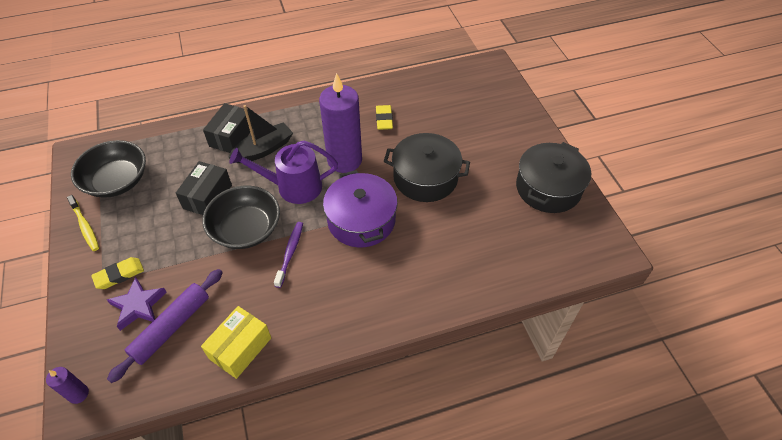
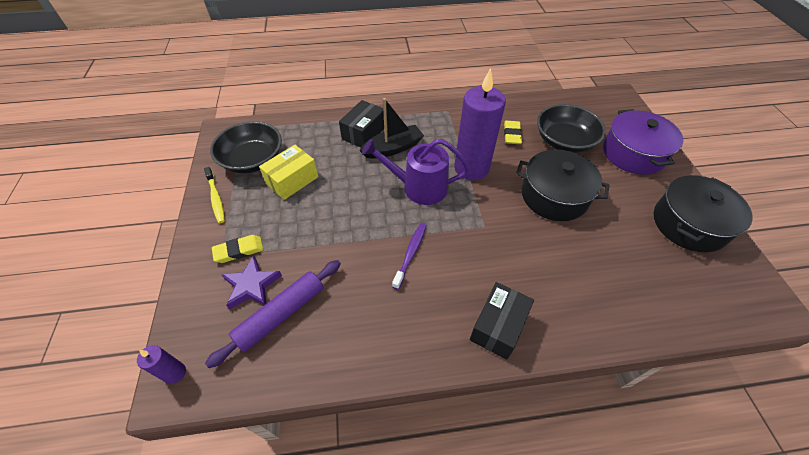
camera: 10 degrees right, 0 degrees up
(207, 197) = (335, 186): black box -> black box (498, 326)
(240, 348) = (349, 350): yellow box -> yellow box (292, 180)
(246, 229) = (368, 222): black bowl -> black bowl (564, 141)
(361, 220) = (486, 230): purple pot -> purple pot (633, 153)

